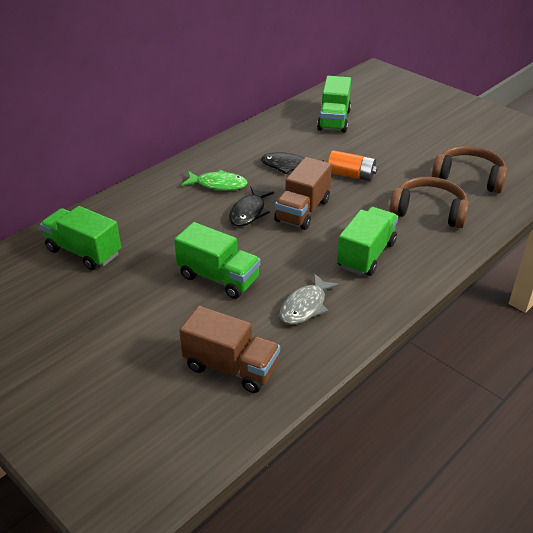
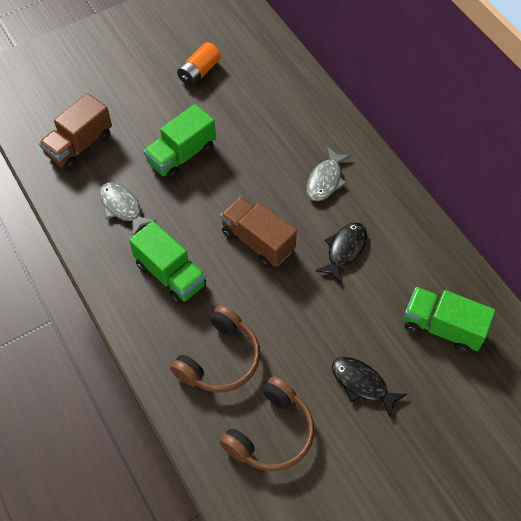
camera: 105 degrees right, 20 degrees up
(84, 252) = (249, 72): green truck -> none
(218, 184) = (325, 180): green fish -> grey fish
(249, 212) = (269, 196): black fish -> black fish (362, 384)
(351, 175) = (311, 306): orange battery -> orange battery (199, 72)

